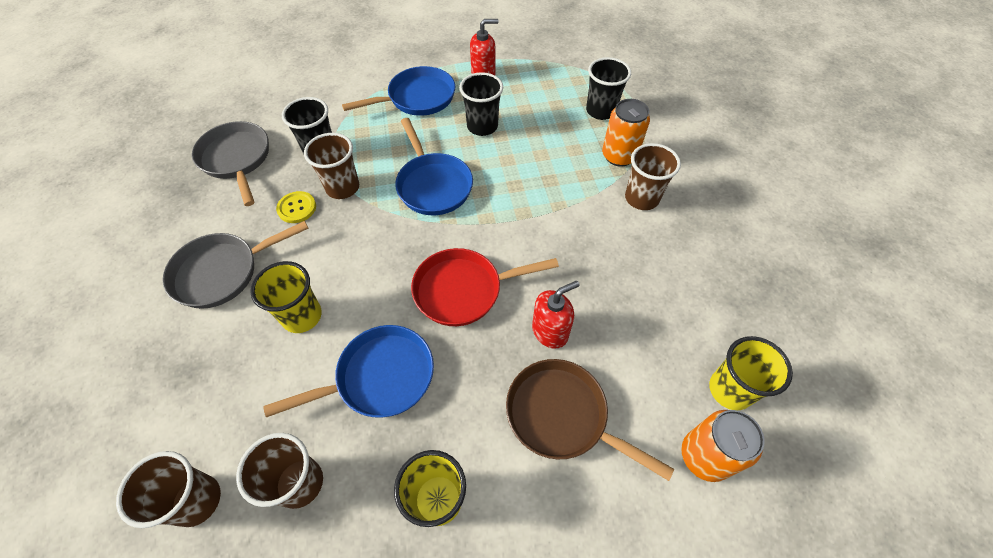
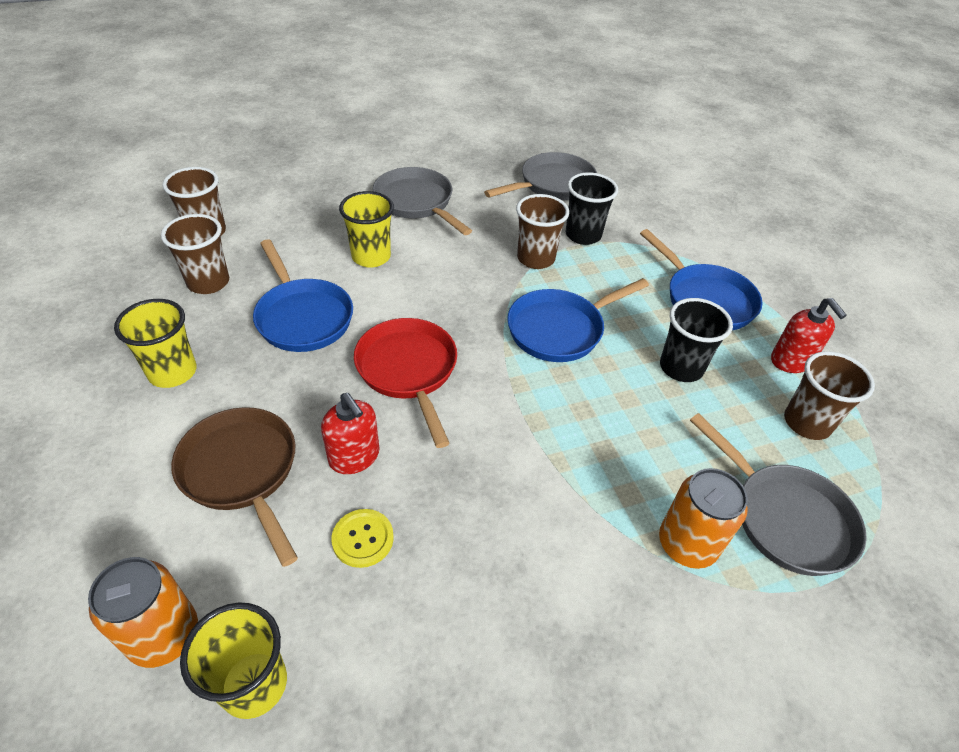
camera: 80 degrees right, 10 degrees down
(297, 208) = (500, 232): yellow button -> yellow button (363, 539)
(562, 416) = (242, 472): brown pan -> brown pan turned 60 degrees counterclockwise
(601, 111) = (785, 518): black cup -> grey pan
(641, 198) = (601, 576): brown cup -> brown cup (806, 423)

